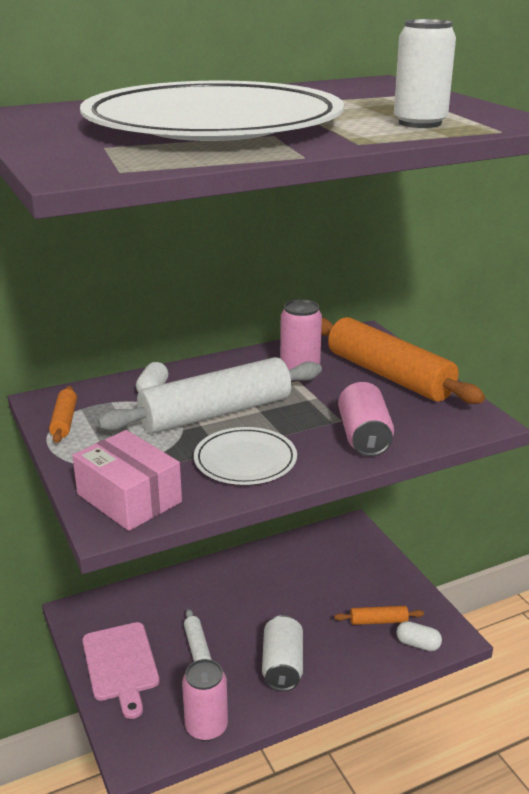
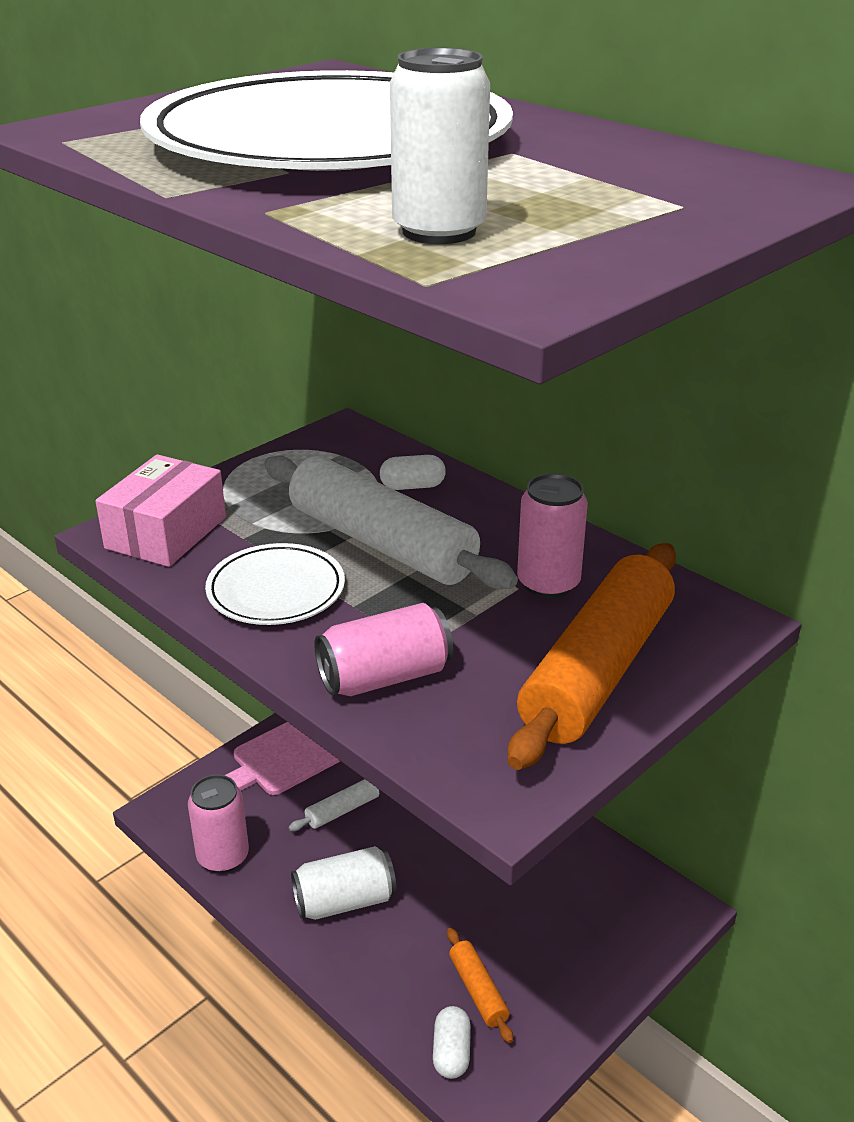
camera: 70 degrees right, 5 degrees up
(64, 421) = (307, 453): orange rolling pin -> none

